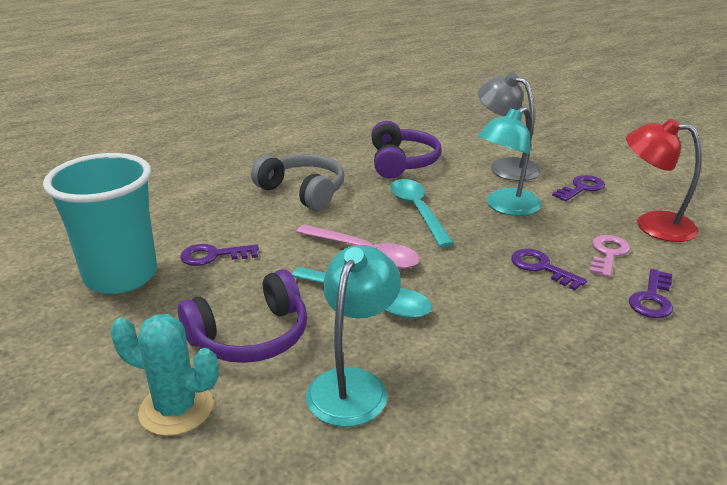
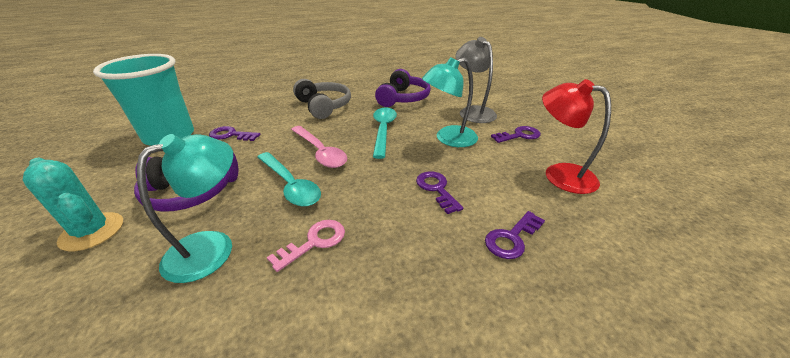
camera: 20 degrees right, 5 degrees up
(608, 254) = (501, 190): pink key -> pink key (314, 242)

